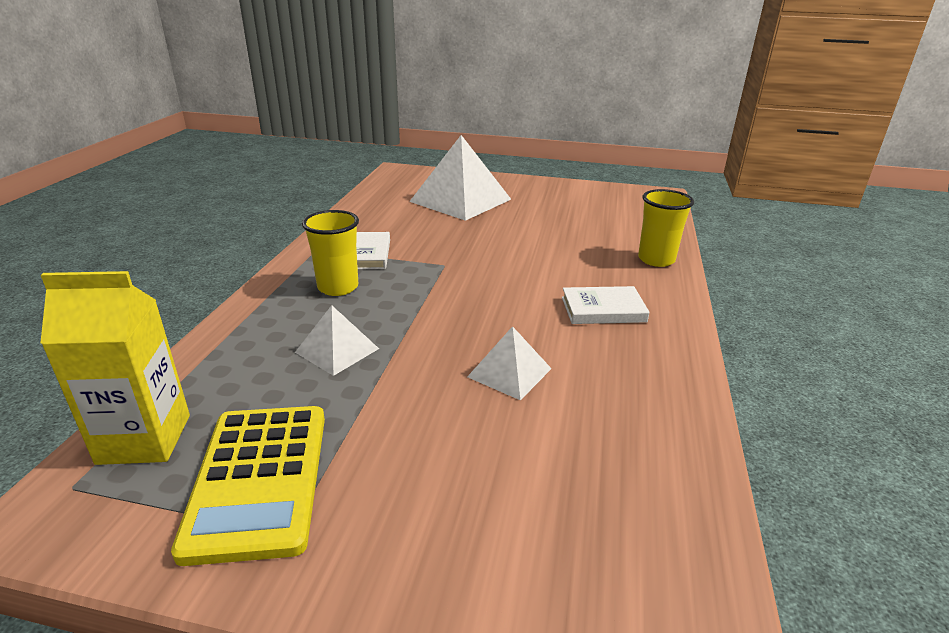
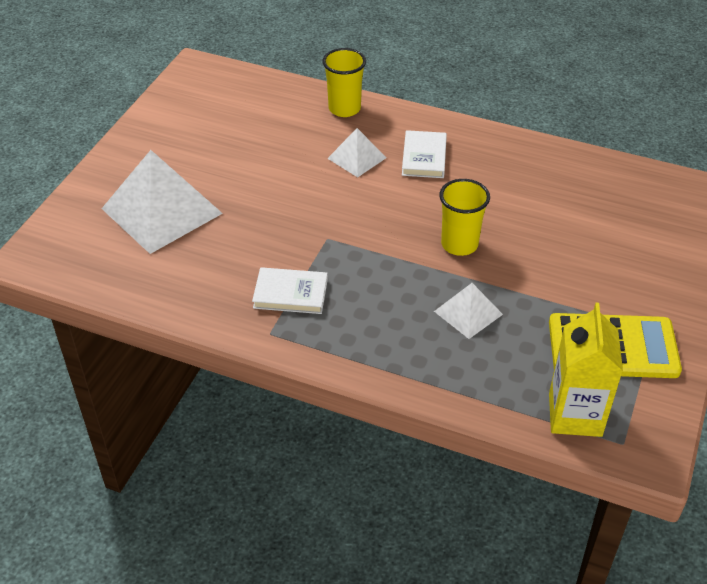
camera: 80 degrees left, 15 degrees up
(338, 287) = (359, 314): yellow cup -> yellow cup (459, 244)
(509, 372) = (504, 220): white pyramid -> white pyramid (357, 158)

